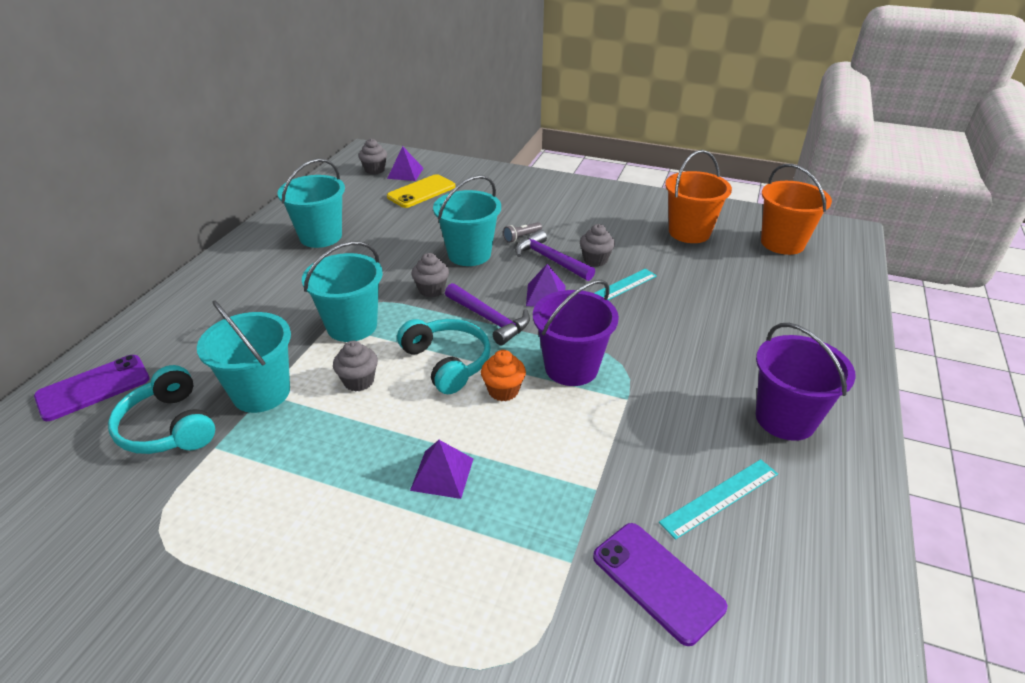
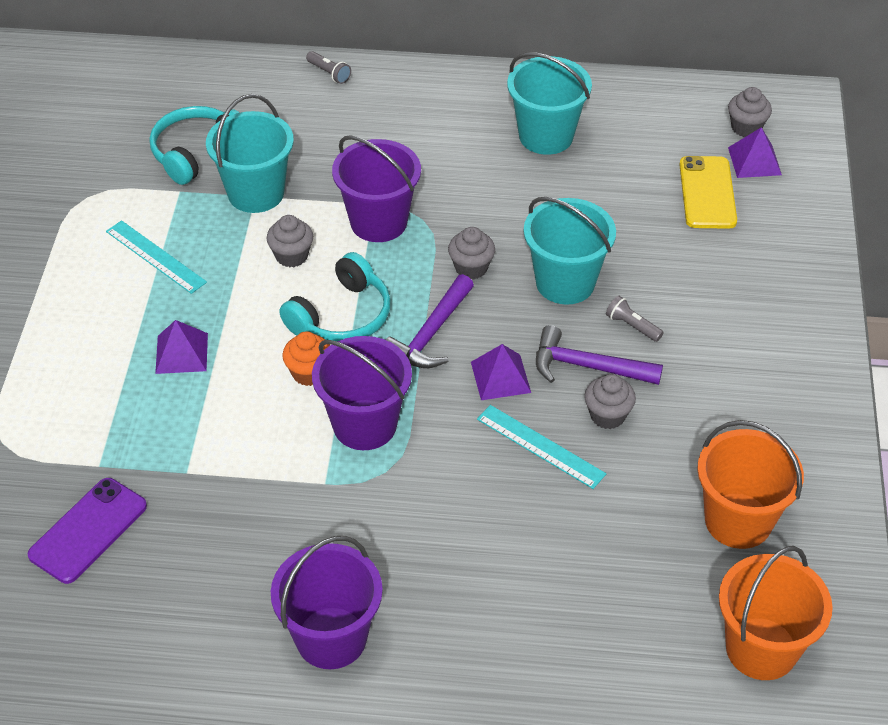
camera: 75 degrees right, 10 degrees up
(93, 388) = (232, 84): purple phone -> none
(145, 325) = (329, 73): none -> grey flashlight
(352, 326) = (378, 222): turquoise bucket -> purple bucket
(421, 192) = (707, 193): yellow phone -> yellow phone turned 60 degrees clockwise
(550, 259) = (587, 367): purple hammer -> purple hammer turned 105 degrees counterclockwise
(720, 498) = (196, 576): turquoise ruler -> turquoise ruler (155, 257)

